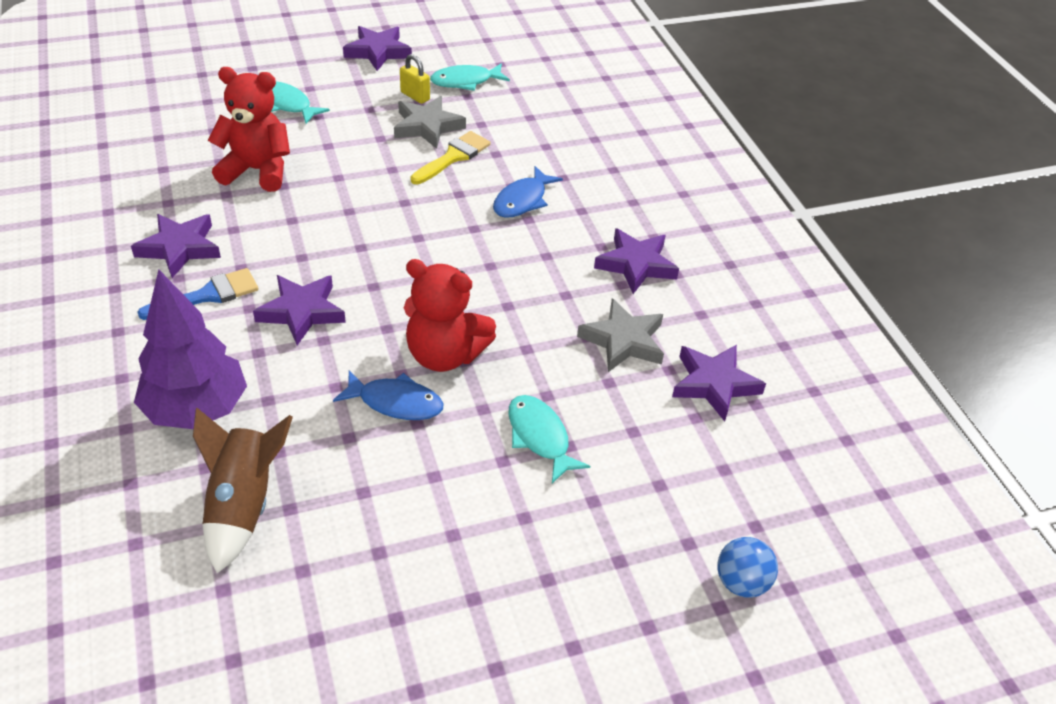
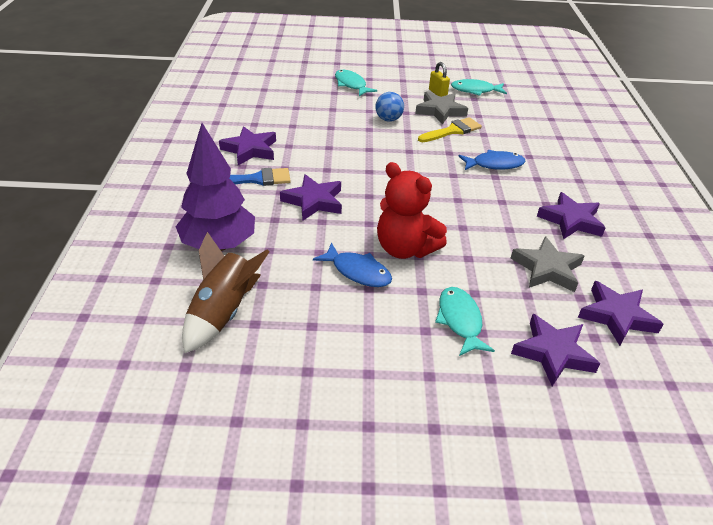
camera: 20 degrees right, 5 degrees down
(257, 170) = (317, 116): red teddy bear -> none
(378, 52) = (421, 66): purple star -> purple star (553, 353)
(522, 200) = (494, 164): blue fish -> blue fish turned 150 degrees counterclockwise
(741, 582) = (607, 480): blue ball -> blue ball (388, 119)

